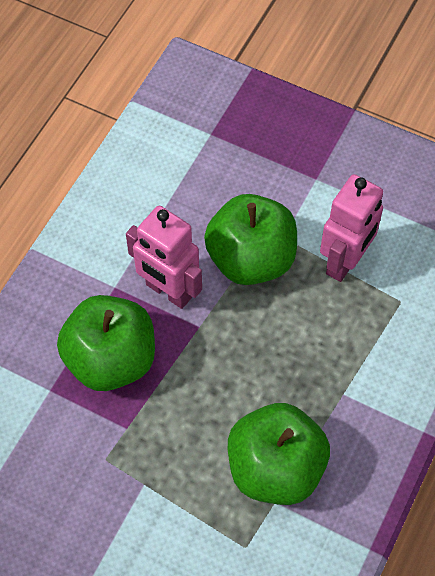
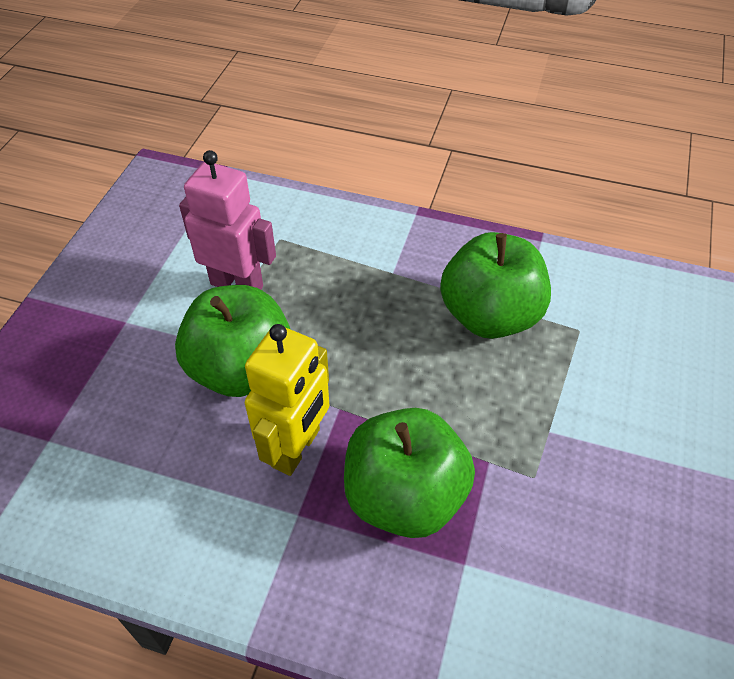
camera: 100 degrees left, 10 degrees down
(168, 291) = (296, 448): pink robot -> yellow robot

